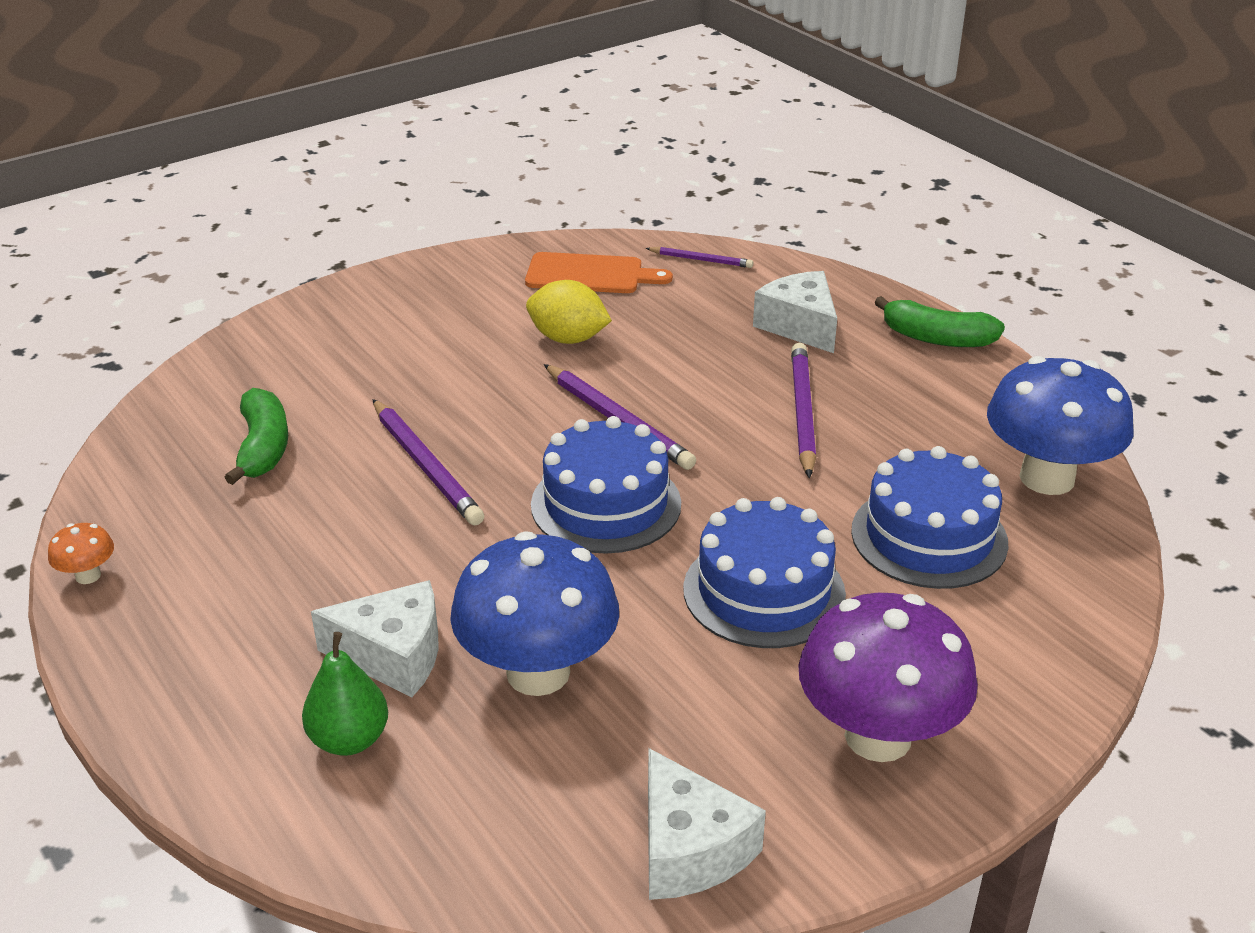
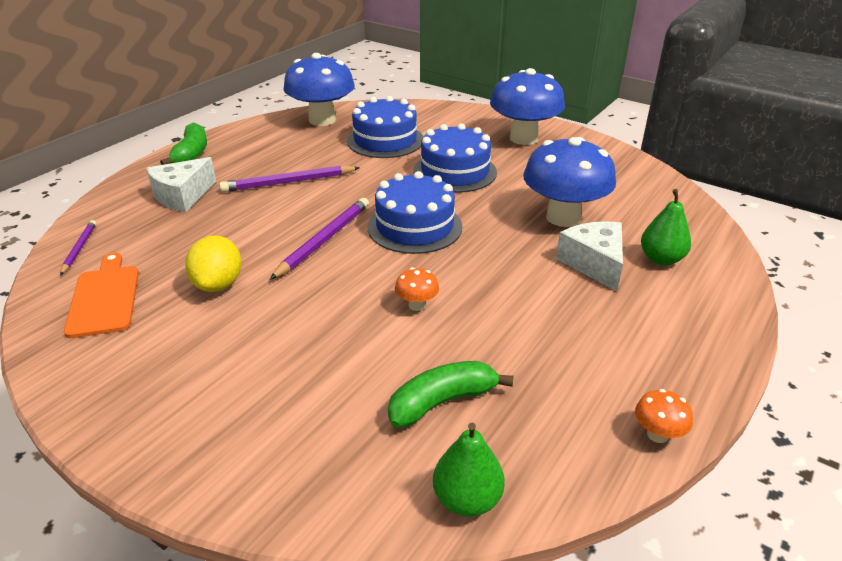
camera: 110 degrees left, 0 degrees up
(146, 434) = (467, 499): none -> green pear
(426, 466) = (417, 305): purple pencil -> orange mushroom
(689, 849) = (620, 165): white cheese -> none
(878, 736) = (523, 138): purple mushroom -> blue mushroom

